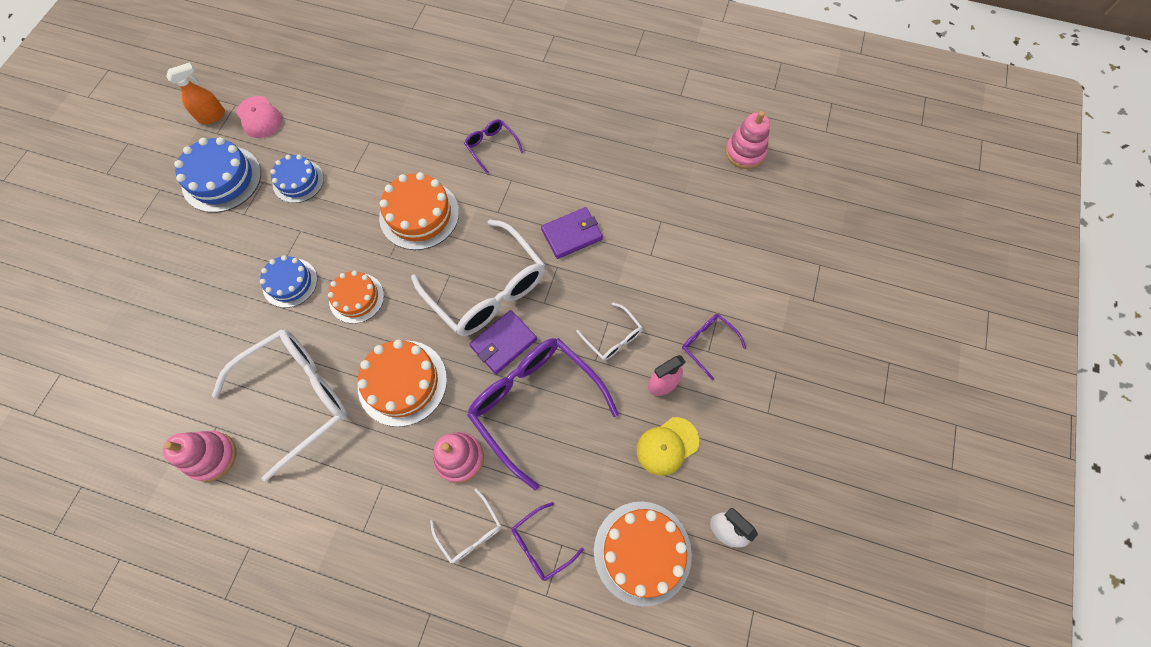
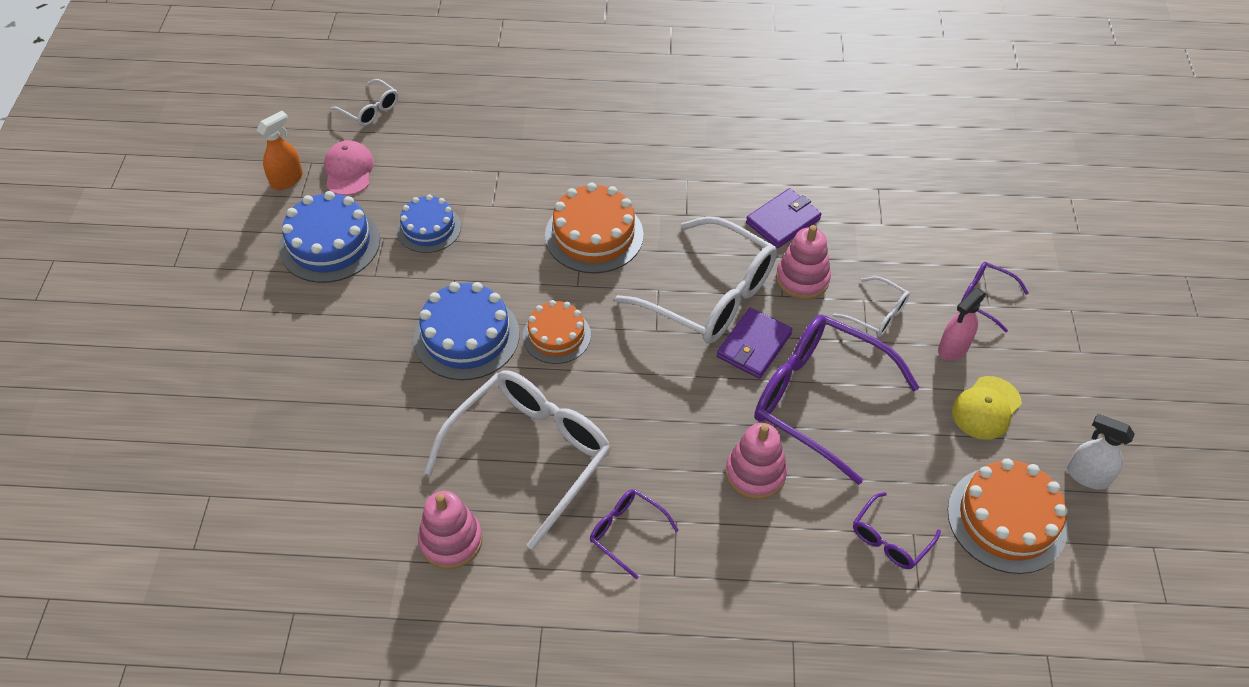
camera: 15 degrees left, 15 degrees down
(259, 117) = (349, 170): pink cap -> pink cap turned 135 degrees counterclockwise
(290, 283) = (466, 336): blue cake -> blue cake, size x1.54
(402, 382) = (652, 411): orange cake -> none
(470, 532) = (802, 545): white glasses -> white glasses (370, 110)
(491, 146) = (648, 150): purple glasses -> purple glasses (626, 532)
(745, 152) = (940, 104): pink stacking toy -> pink stacking toy (802, 279)

